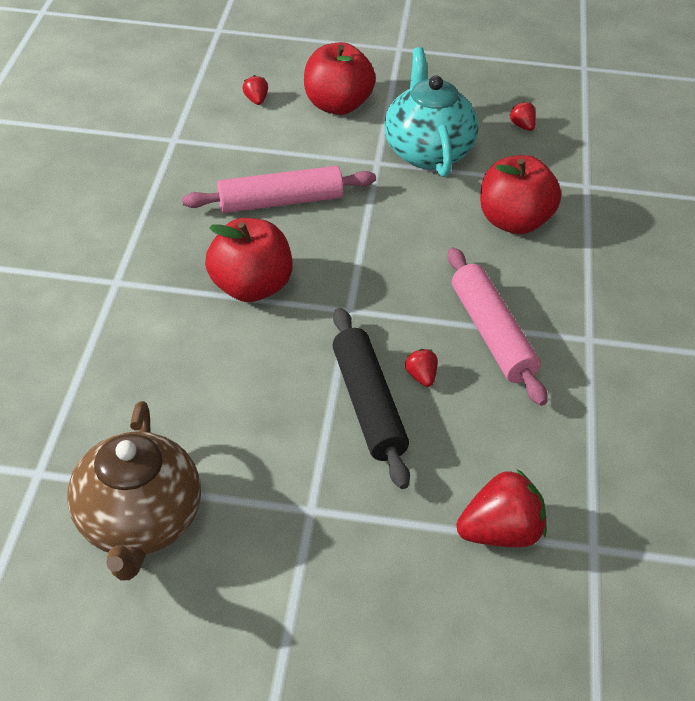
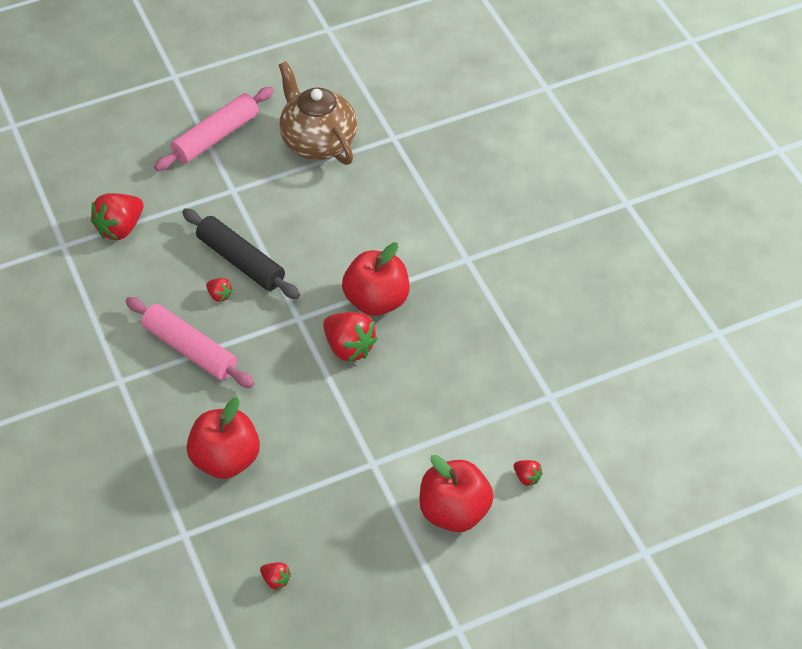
camera: 150 degrees right, 5 degrees up
(280, 201) = (416, 381): pink rolling pin -> pink rolling pin (216, 136)
(319, 257) = (349, 347): none -> red strawberry
(427, 151) = (340, 499): turquoise teapot -> none

